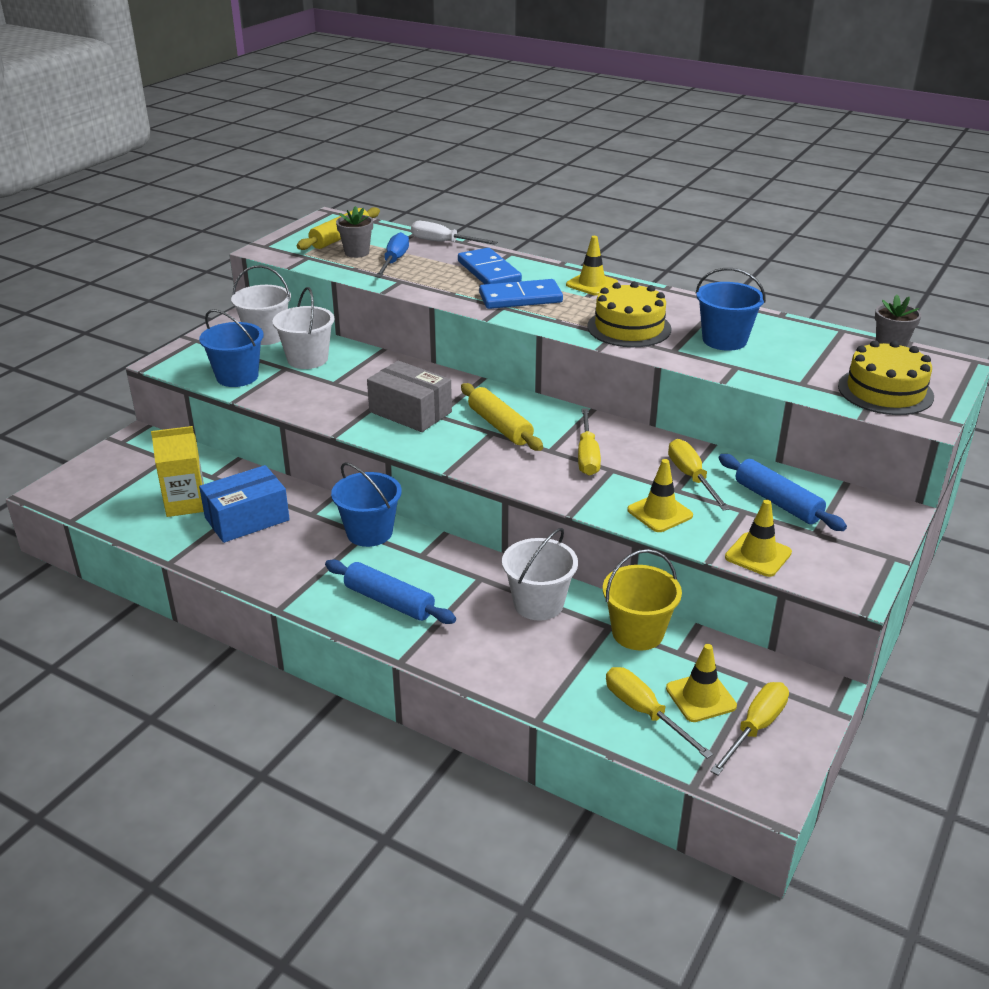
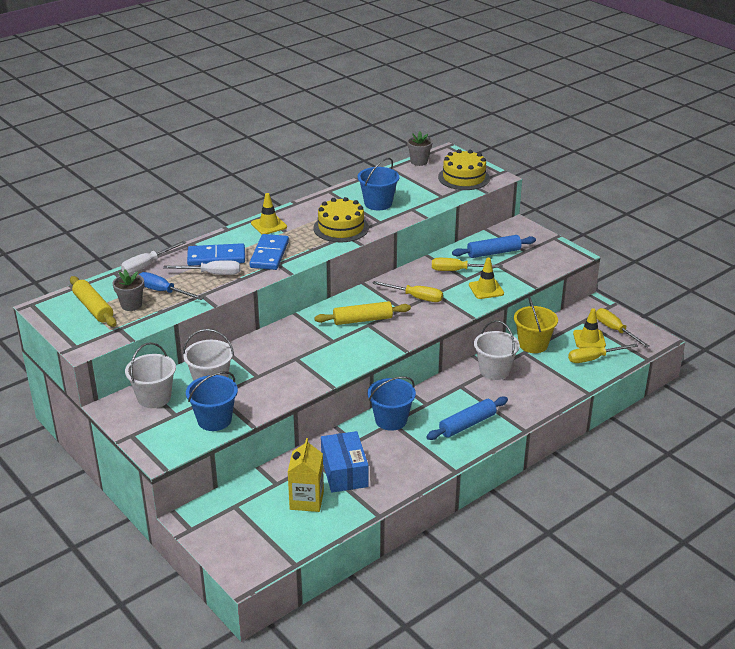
camera: 70 degrees left, 0 degrees up
(410, 412) = (322, 350): grey box -> none
(450, 277) = (212, 274): none -> white screwdriver
(758, 555) = (536, 272): yellow traffic cone -> none

